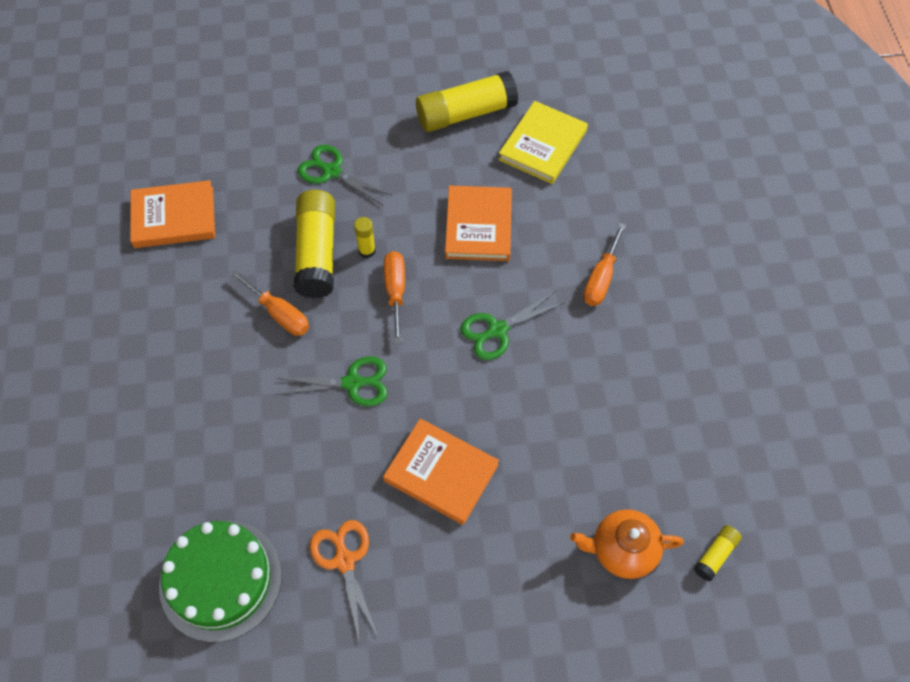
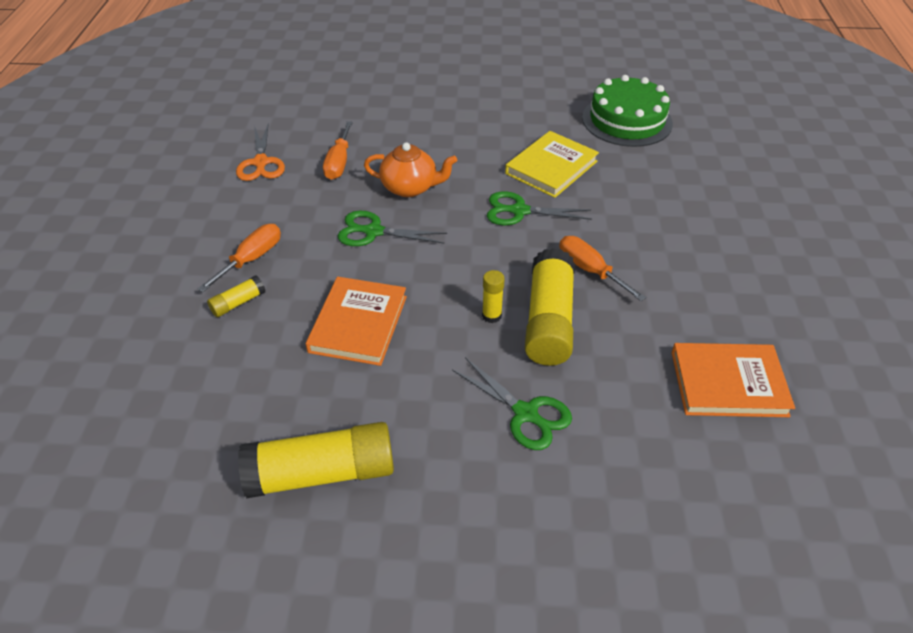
camera: 170 degrees left, 15 degrees down
(344, 561) = (535, 119): orange scissors -> orange scissors (261, 162)
(395, 291) = (466, 274): orange screwdriver -> orange screwdriver (339, 163)
(441, 473) = (453, 152): orange book -> none
(497, 330) = (374, 231): green scissors -> green scissors turned 150 degrees counterclockwise
(543, 145) = (238, 409): yellow book -> yellow book (551, 167)
(622, 550) = (334, 104): orange teapot -> orange teapot (410, 187)
(715, 555) = (271, 96): yellow glue stick -> yellow glue stick (238, 303)

